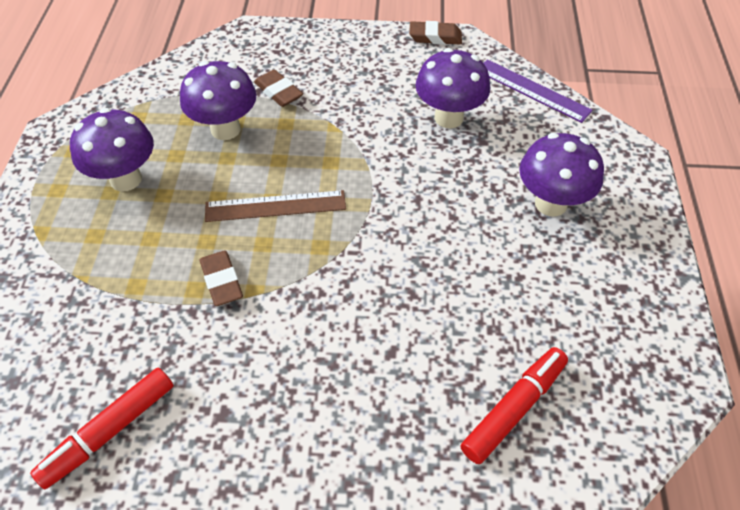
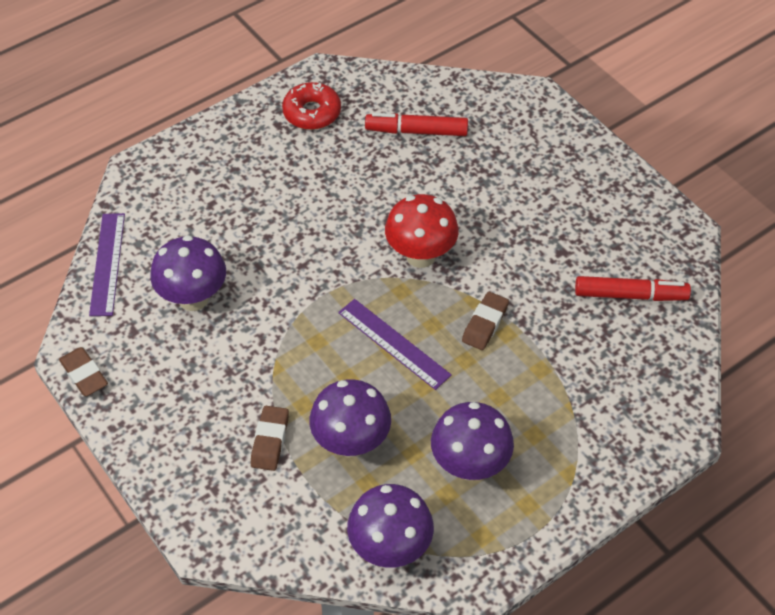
camera: 130 degrees left, 0 degrees up
(275, 206) = (394, 343): brown ruler -> purple ruler
(342, 288) = (420, 256): none -> red mushroom
(551, 203) = (235, 190): purple mushroom -> purple mushroom (390, 548)
(620, 327) = (312, 113): none -> red donut

